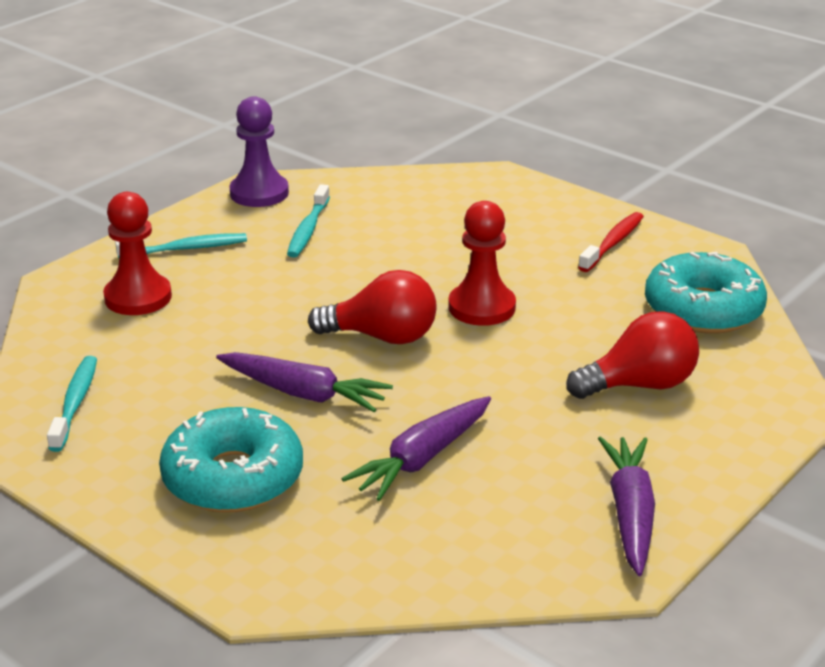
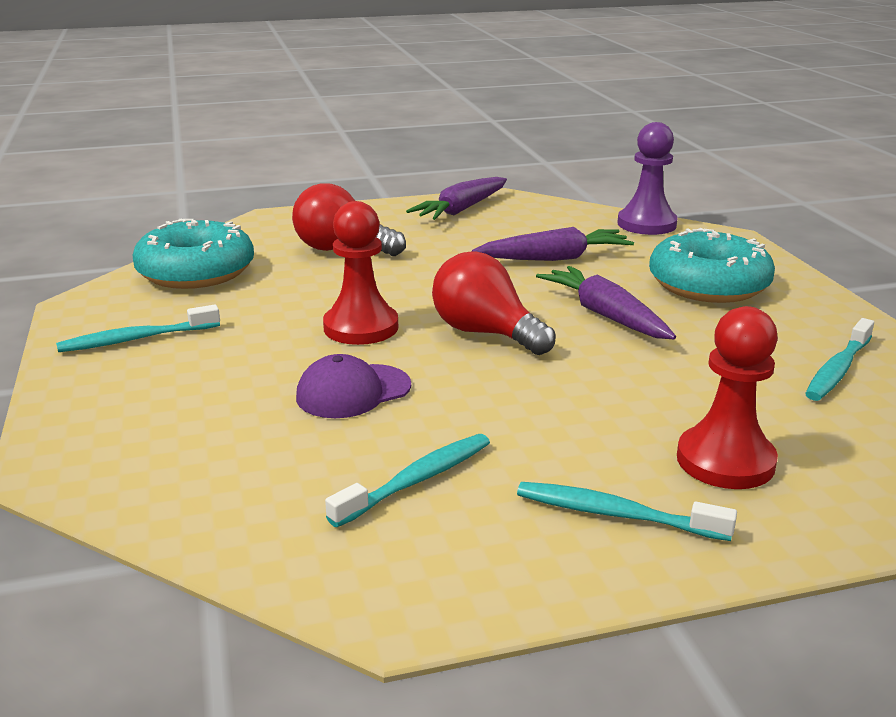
camera: 145 degrees left, 5 degrees down
(259, 193) = (412, 586): purple pawn -> purple pawn (646, 224)
(412, 261) = (353, 391): none -> purple cap
(613, 243) = (136, 339): red toothbrush -> turquoise toothbrush

